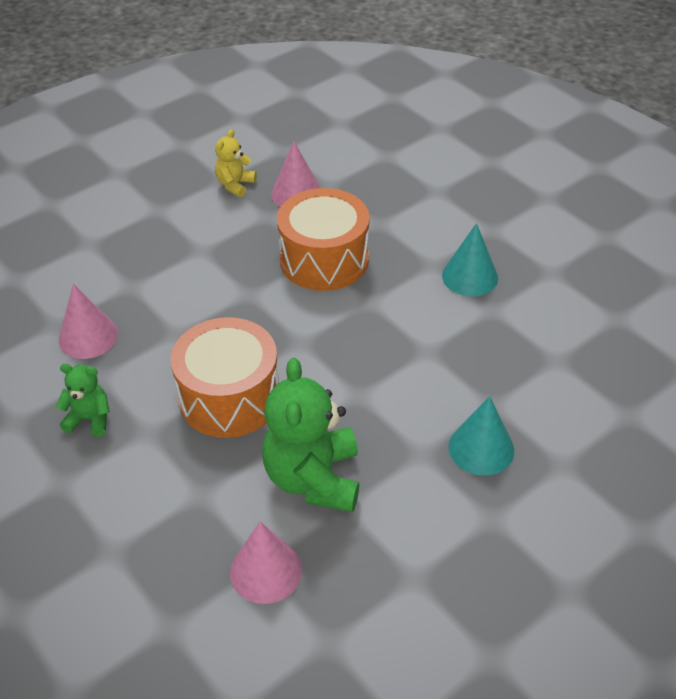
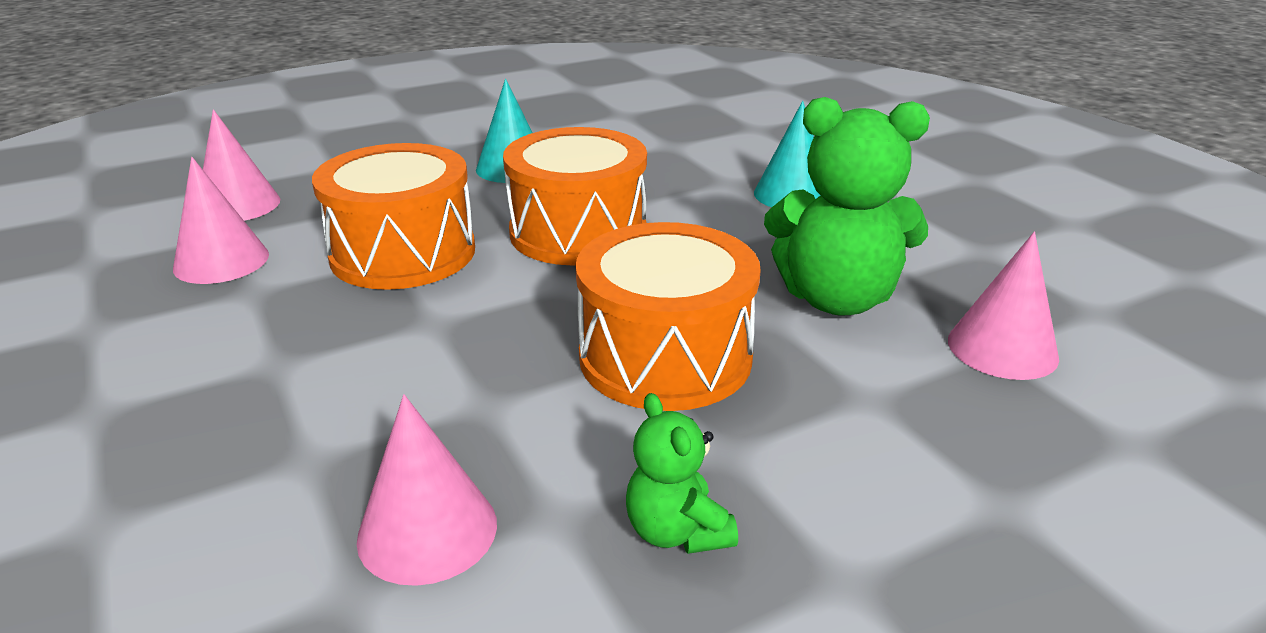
camera: 80 degrees left, 15 degrees down
(90, 419) = (677, 531): green teddy bear -> green teddy bear turned 45 degrees counterclockwise
(235, 185) = (126, 316): yellow teddy bear -> none
(366, 173) = (238, 205): none -> pink cone
(375, 332) = (578, 232): none -> orange drum

